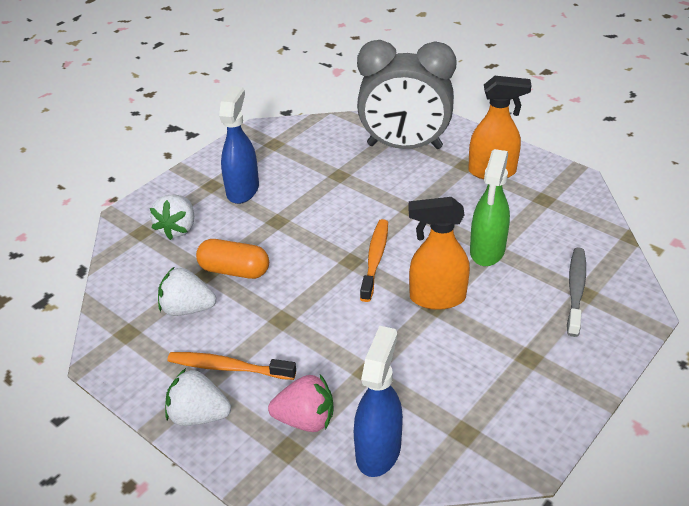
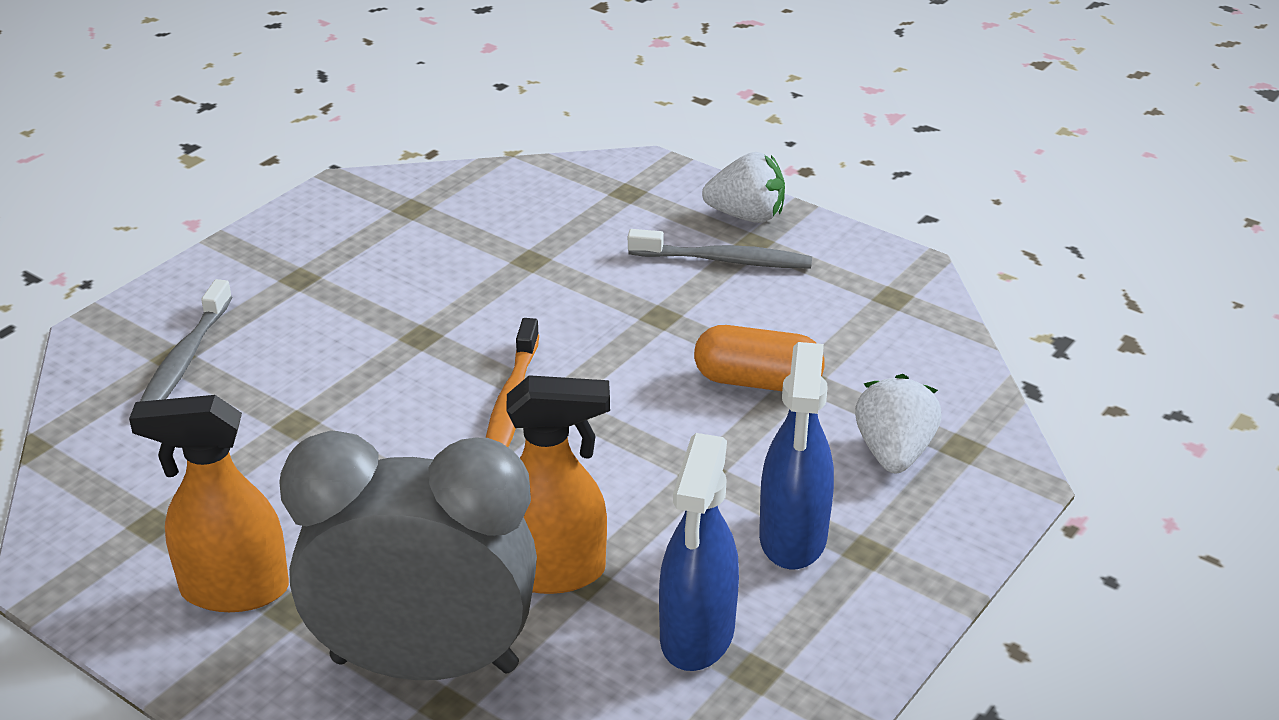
camera: 175 degrees right, 5 degrees down
(187, 309) = (814, 326): white strawberry -> none
(228, 367) = (724, 260): orange toothbrush -> grey toothbrush
(305, 420) = (609, 214): pink strawberry -> none
(378, 450) = (518, 192): blue spray bottle -> blue spray bottle (697, 635)
(437, 298) = (414, 346): orange spray bottle -> orange spray bottle (553, 571)
(487, 251) = (307, 418): green spray bottle -> none

